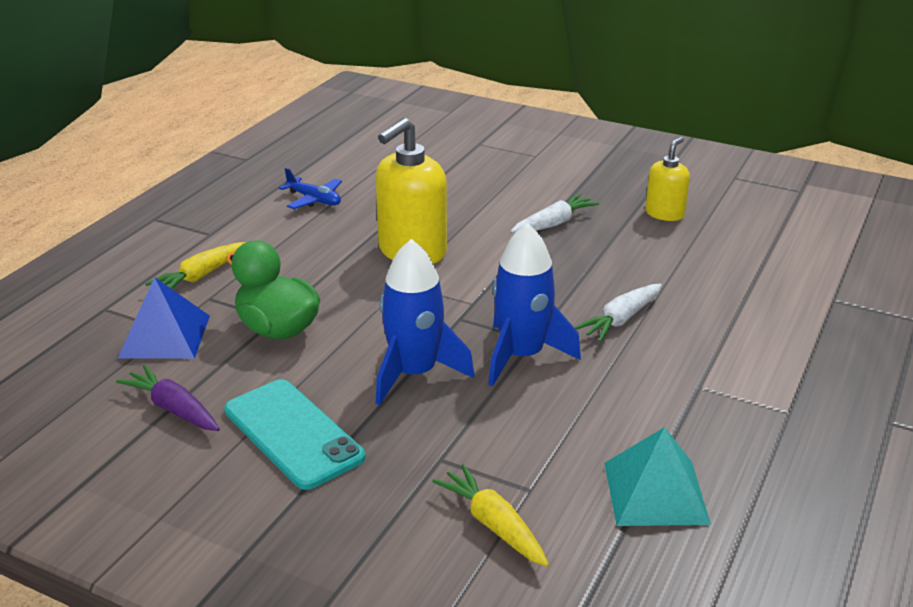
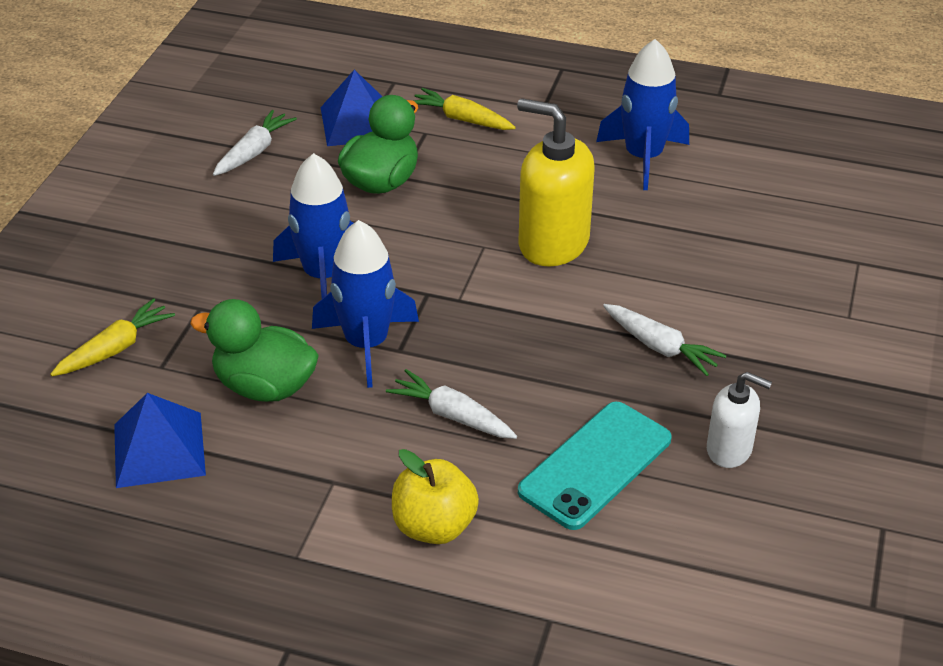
camera: 80 degrees right, 10 degrees up
(173, 409) = (254, 152): purple carrot -> white carrot
(293, 434) = (227, 220): turquoise phone -> turquoise phone (595, 465)
(314, 200) = (643, 157): blue plane -> blue rocket
(571, 419) = (264, 386): none -> green duck
(655, 492) = (159, 449): turquoise pyramid -> blue pyramid
(665, 213) = (729, 449): yellow soap dispenser -> white soap dispenser
(747, 339) = (434, 526): none -> yellow apple

